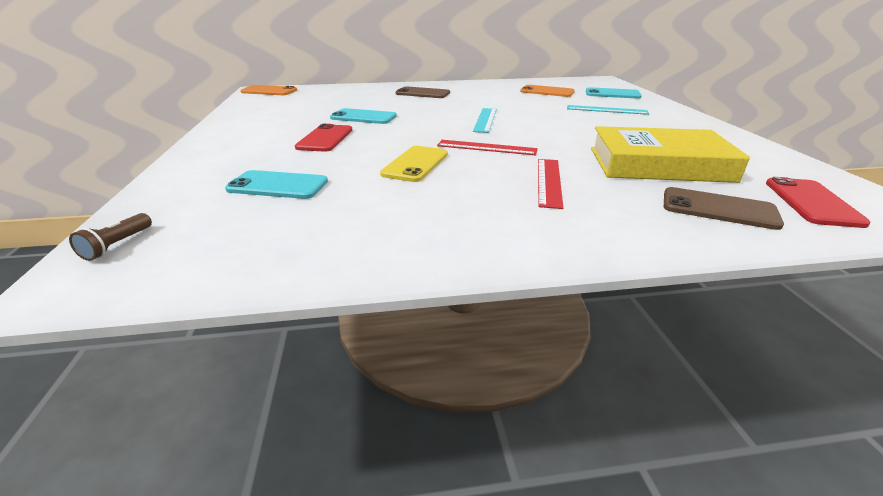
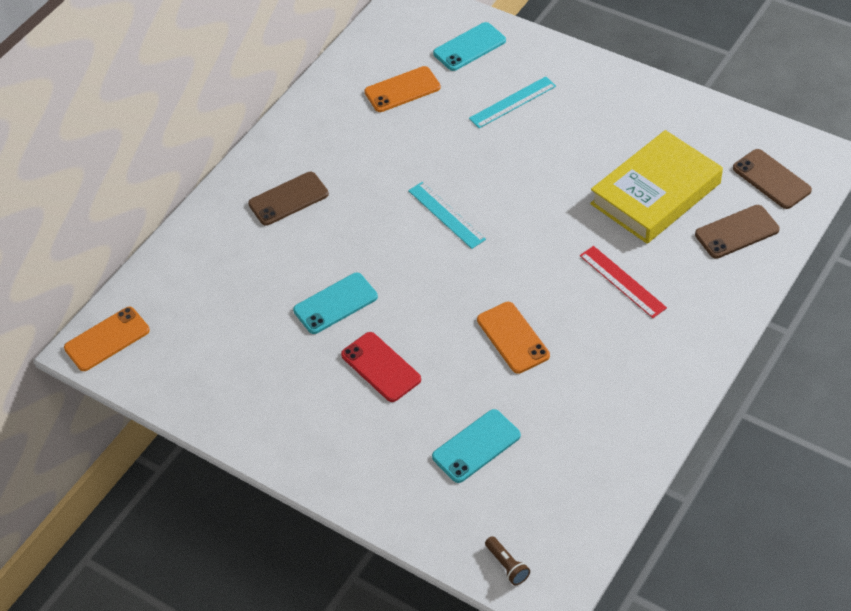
camera: 45 degrees left, 20 degrees up
(415, 164) = (513, 338): yellow phone -> orange phone
(486, 147) = (521, 267): red ruler -> none
(812, 202) = (771, 179): red phone -> brown phone

